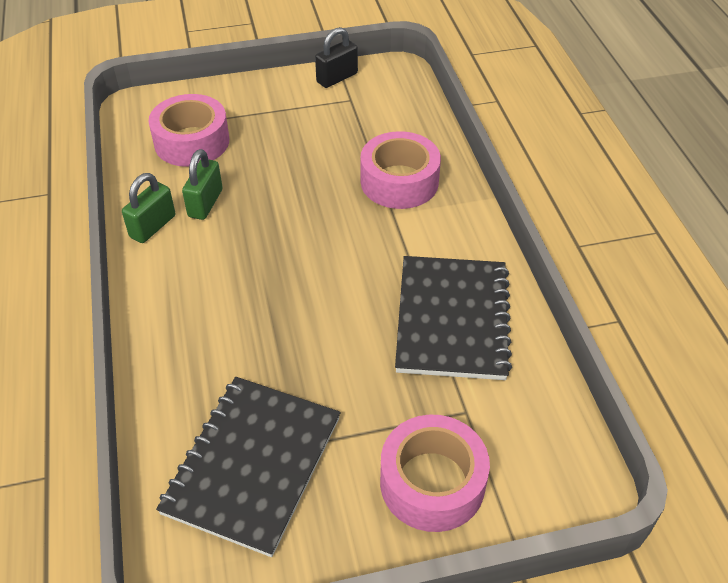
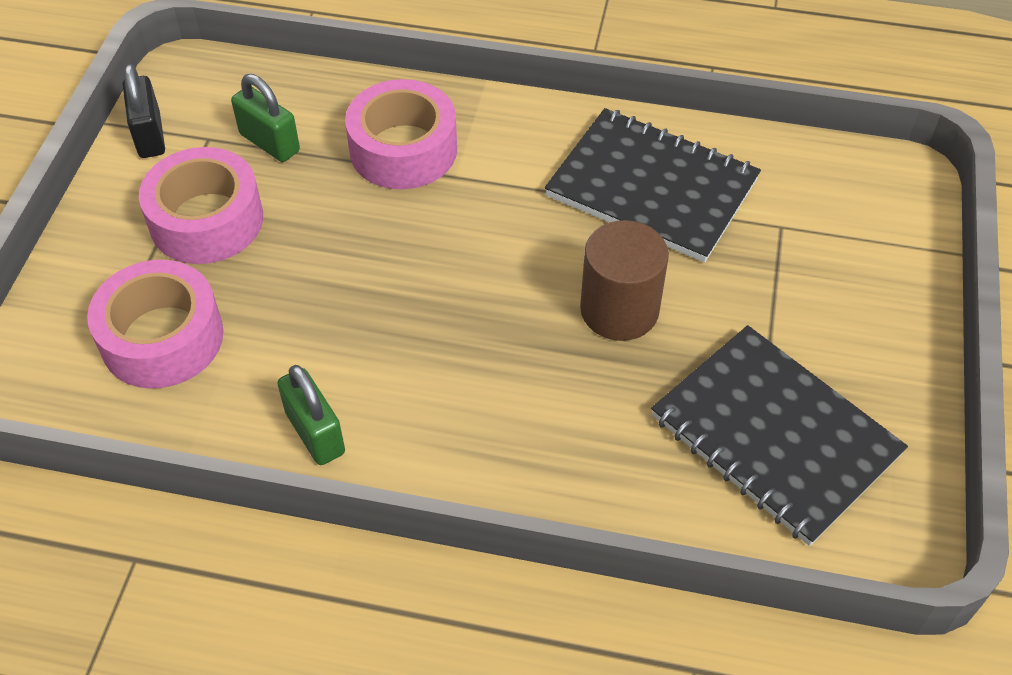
camera: 65 degrees left, 5 degrees up
(205, 203) = (308, 359): green padlock -> green padlock (269, 143)
(323, 337) = (619, 310): none -> brown cylinder
(432, 482) = (857, 287): pink tape -> pink tape (206, 220)

